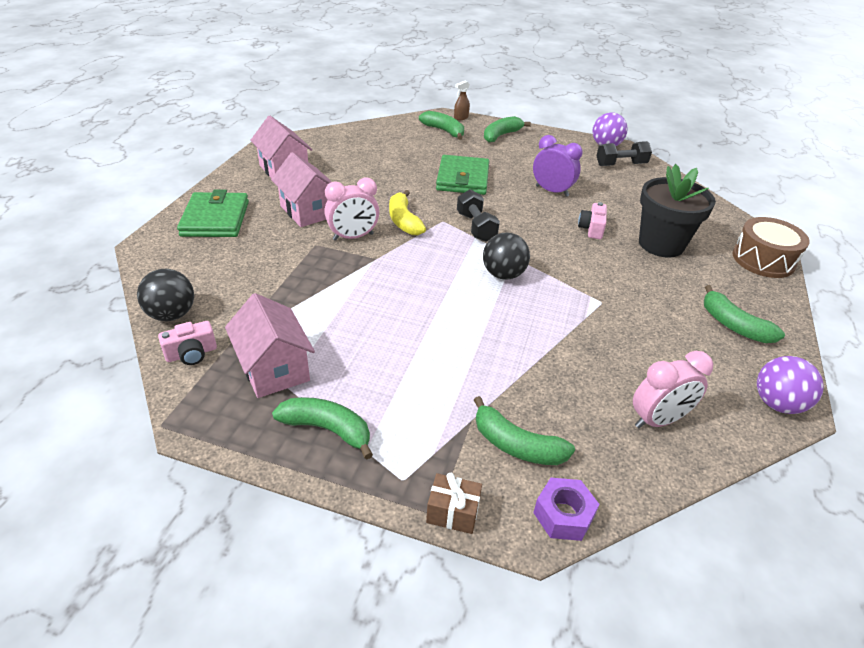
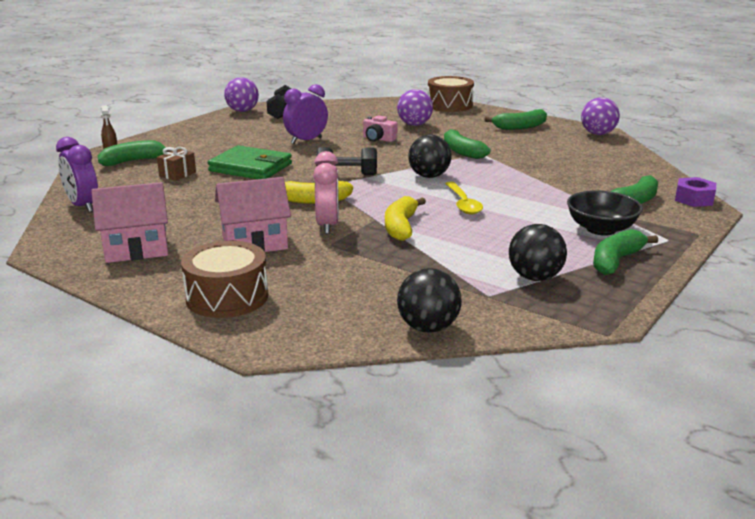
camera: 70 degrees left, 15 degrees down
(191, 353) = (502, 317): pink camera -> none
(215, 219) = (227, 297): green wallet -> brown drum
(274, 369) = (535, 277): pink house -> black ball
(348, 135) = (83, 206): none -> purple clock
(365, 275) = (401, 227): none -> yellow banana
(412, 415) = (601, 229): none -> black bowl
(439, 305) = (463, 204): none -> yellow spoon
(453, 512) = (696, 228): brown gift -> brown gift (177, 174)
(501, 135) = (175, 141): green banana -> green banana (462, 151)
(658, 420) = (610, 162): pink clock -> none
(661, 244) = (414, 125): black flower pot -> purple ball

